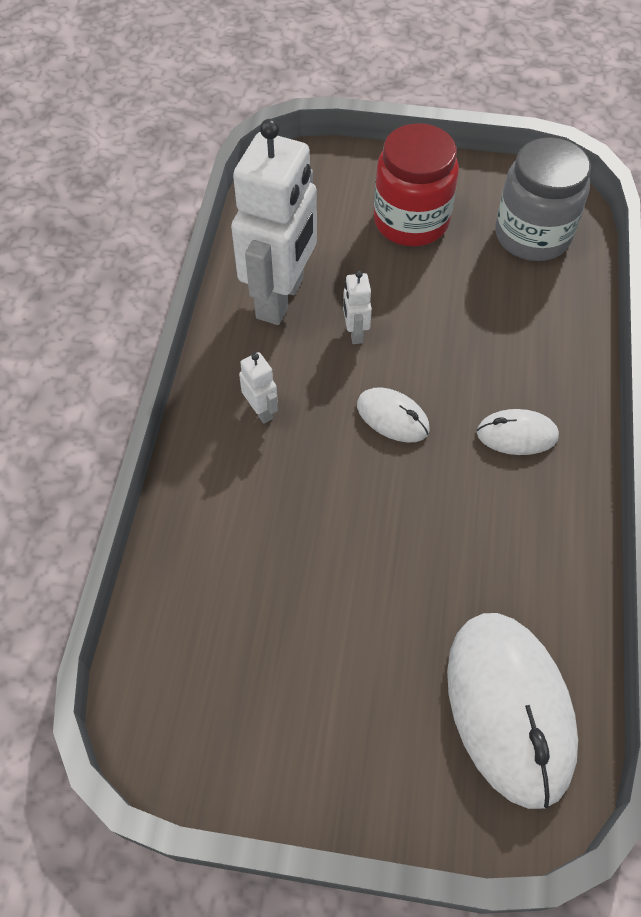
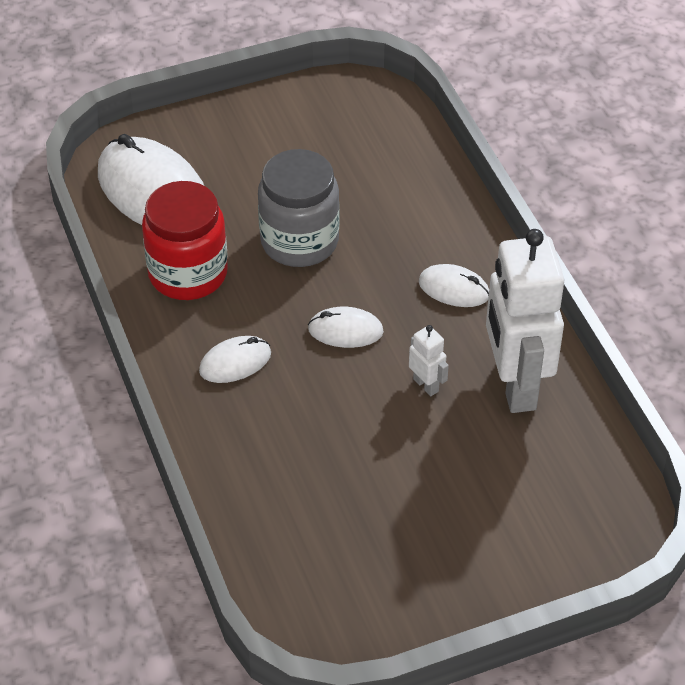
camera: 150 degrees right, 10 degrees down
(261, 411) = (454, 289): white robot -> white mouse
(411, 221) = (454, 524): red jar -> red jar (188, 273)
(532, 235) = (321, 568): grey jar -> grey jar (299, 241)

